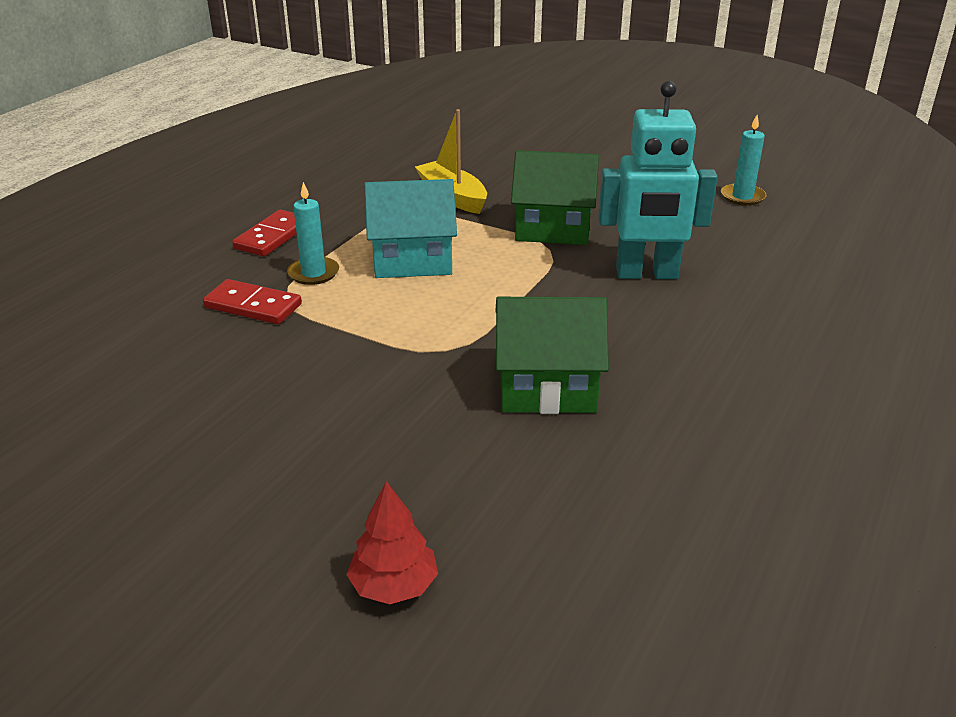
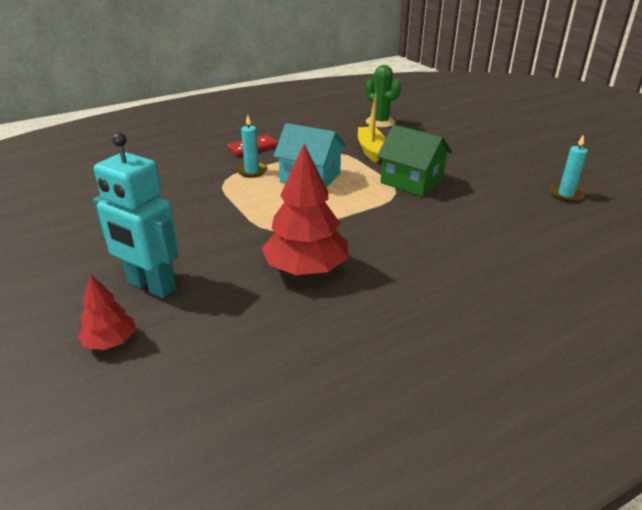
camera: 30 degrees right, 0 degrees up
(253, 306) = (205, 179): red domino -> none
(421, 152) = (380, 122): none -> green cactus
(547, 387) = (306, 269): green house -> red tree
(647, 274) = (442, 224): turquoise robot -> turquoise robot (151, 286)

